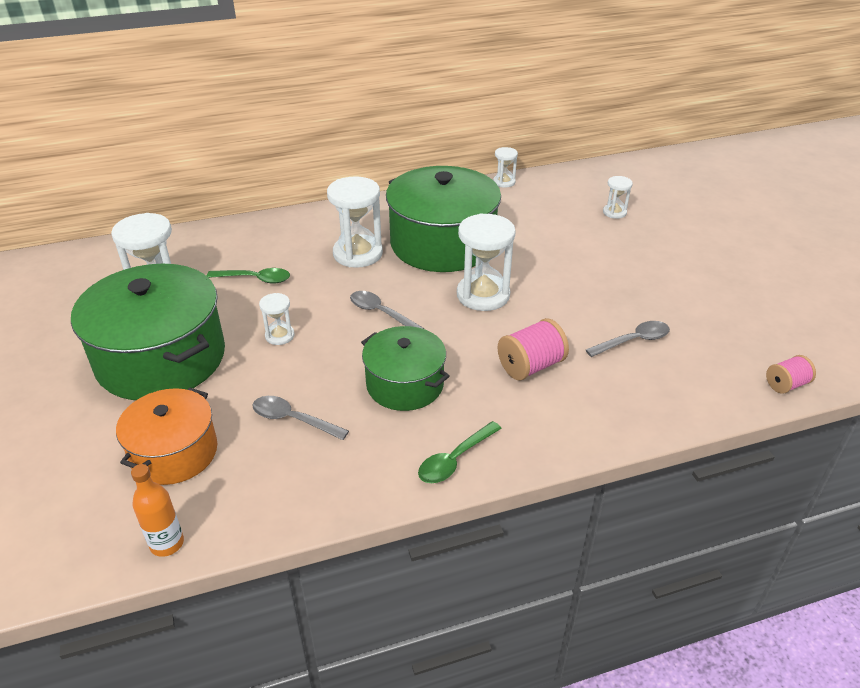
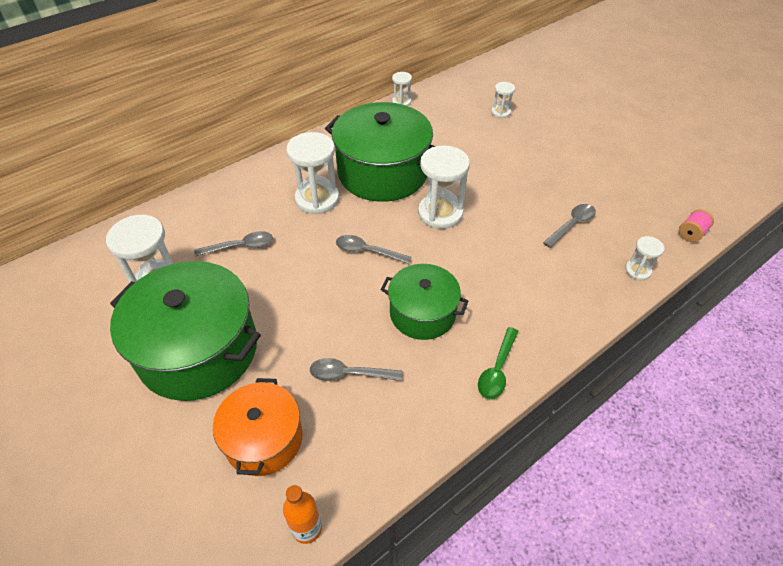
camera: 20 degrees left, 10 degrees up
(255, 279) = (240, 246): green spoon -> grey spoon
(280, 336) = (293, 297): white hourglass -> white hourglass (638, 270)
(530, 366) = (510, 268): pink spool -> none

